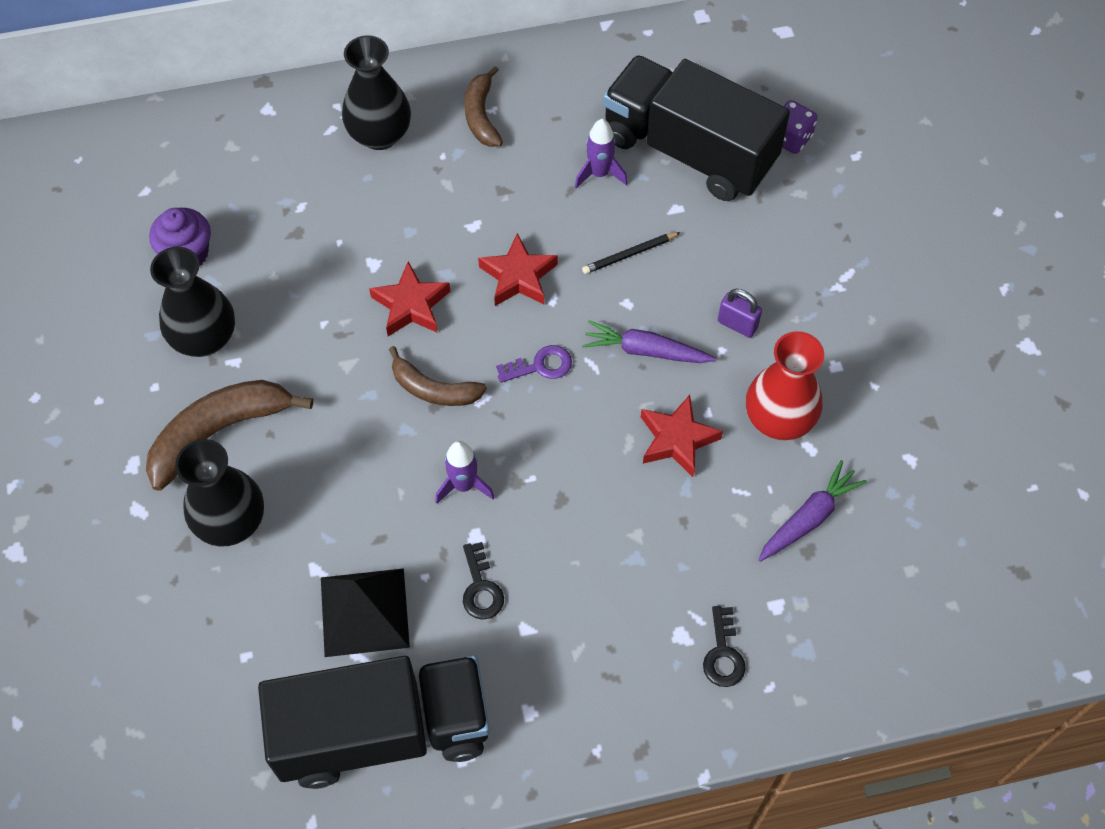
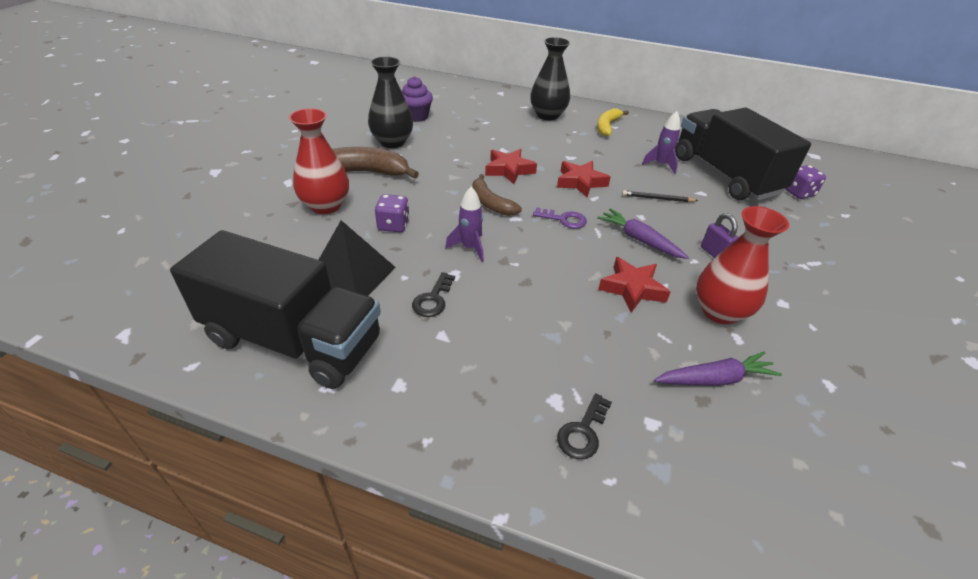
camera: 30 degrees right, 20 degrees down
(231, 522) = (326, 206): black vase -> red vase
(345, 503) = (393, 225): none -> purple dice
(481, 116) = (607, 126): brown banana -> yellow banana

